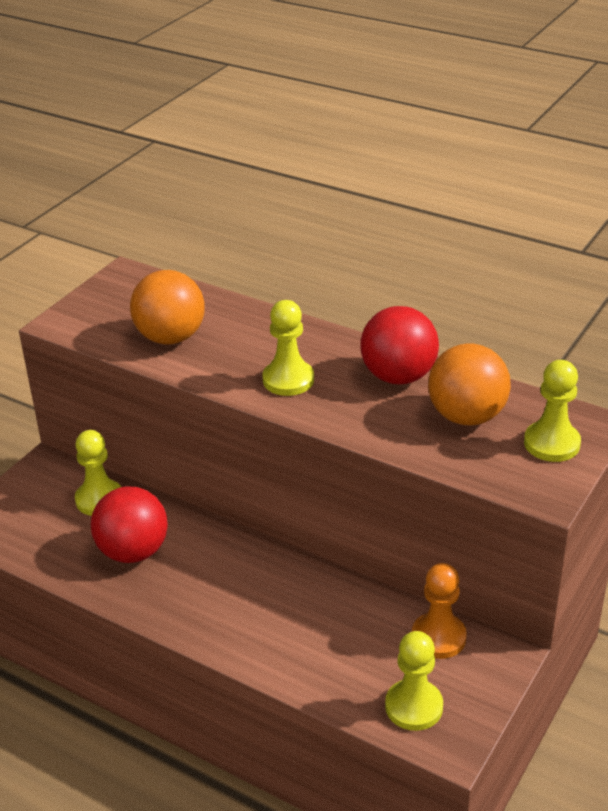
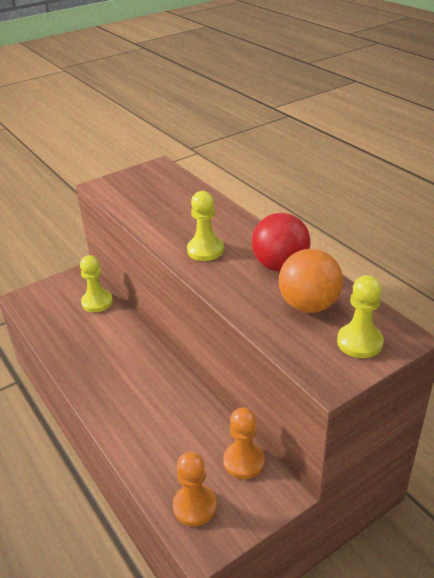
camera: 25 degrees right, 0 degrees up
(133, 551) = (93, 339): red ball -> none
(170, 337) = (154, 207): orange ball -> none
(414, 707) = (195, 506): yellow pawn -> orange pawn

